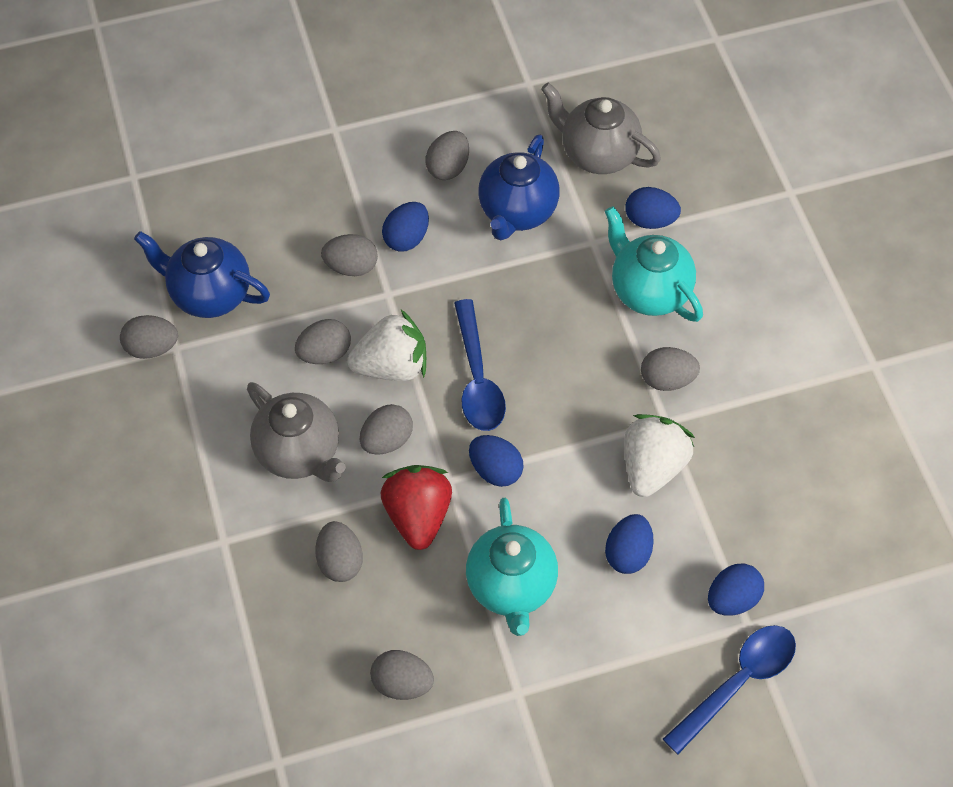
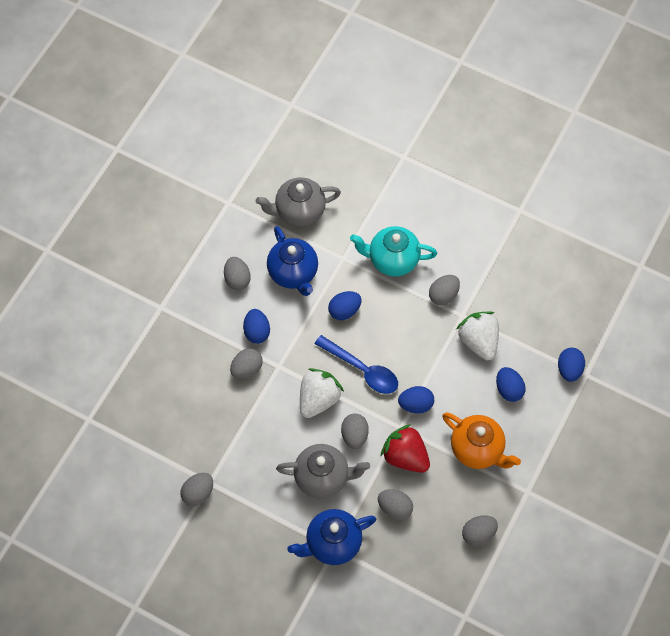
camera: 45 degrees left, 5 degrees up
(209, 294) = (195, 443): blue teapot -> blue teapot (332, 543)
(325, 353) = (281, 421): grey egg -> none
(511, 586) = (477, 449): turquoise teapot -> orange teapot
(650, 220) = (357, 224): blue egg -> blue egg (344, 310)
(738, 682) = (607, 403): blue spoon -> none

